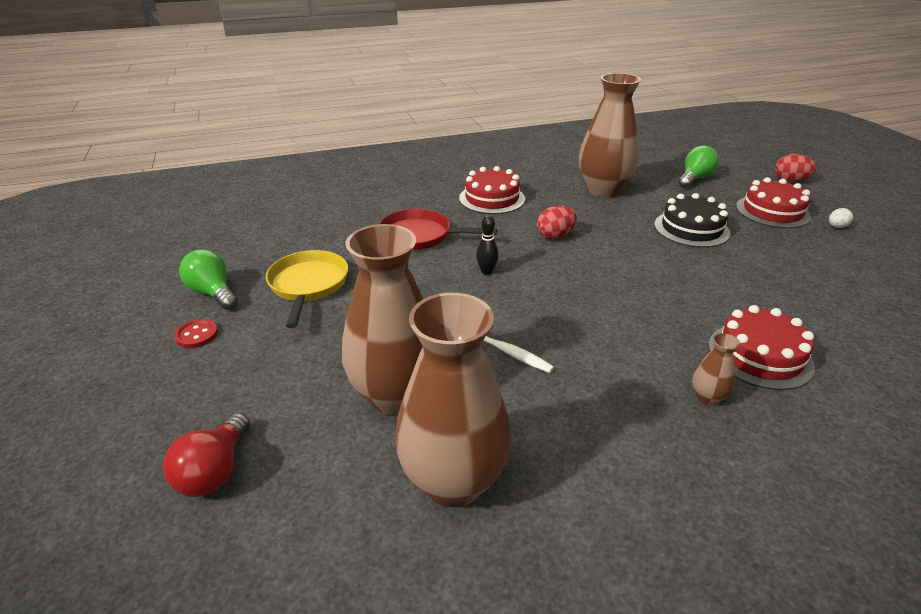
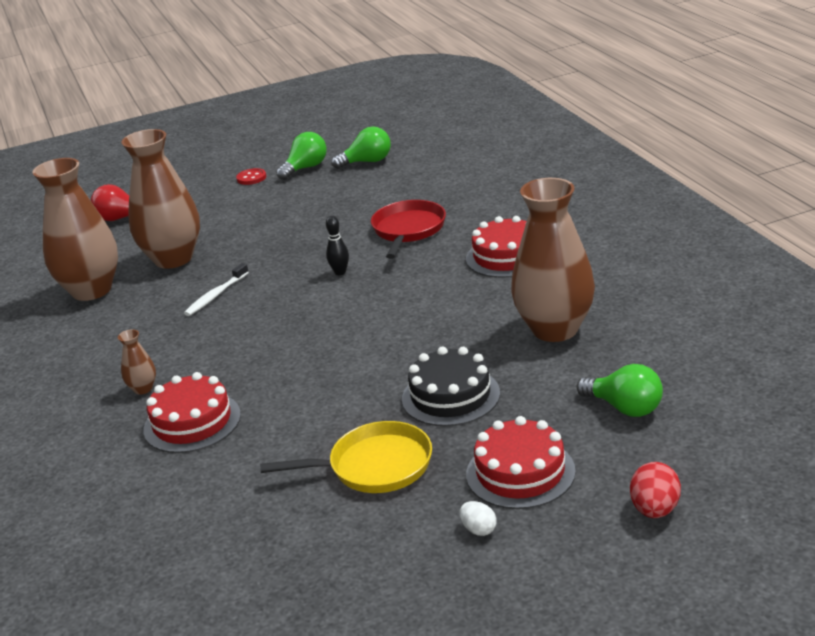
camera: 90 degrees right, 5 degrees down
(241, 253) = (367, 162): none -> green light bulb
(308, 285) = (316, 199): yellow pan -> yellow pan (374, 466)
(555, 236) = (418, 303): red egg -> none

